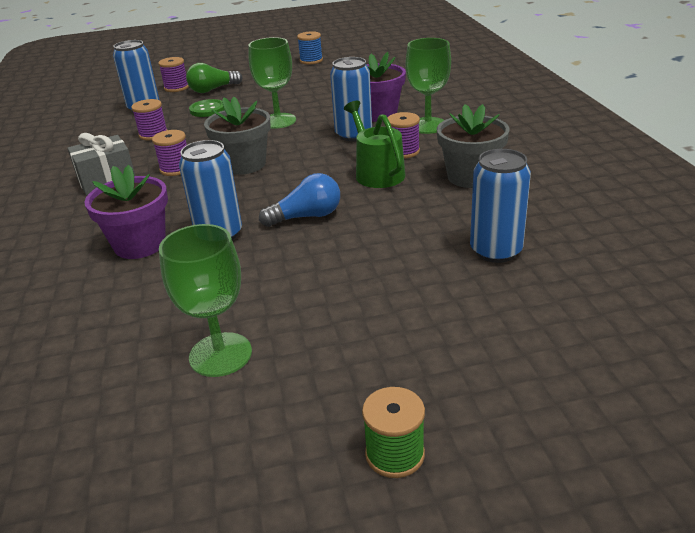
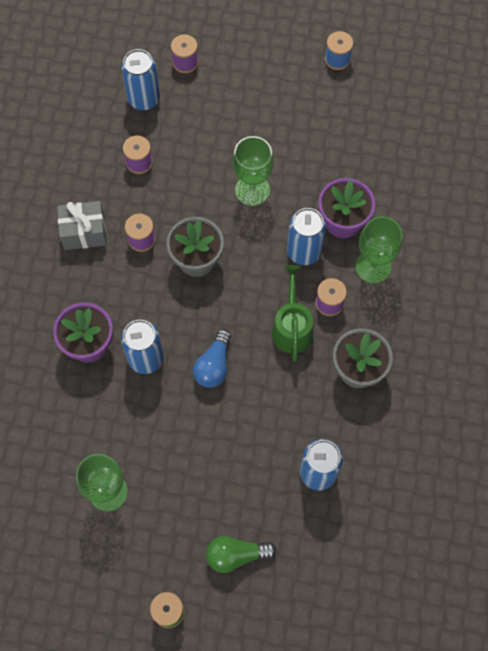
camera: 20 degrees right, 35 degrees up
(207, 110) = (199, 132): green button -> none
(213, 90) = (217, 86): green light bulb -> green light bulb (236, 555)
(306, 217) = (213, 365): blue light bulb -> blue light bulb turned 105 degrees clockwise

